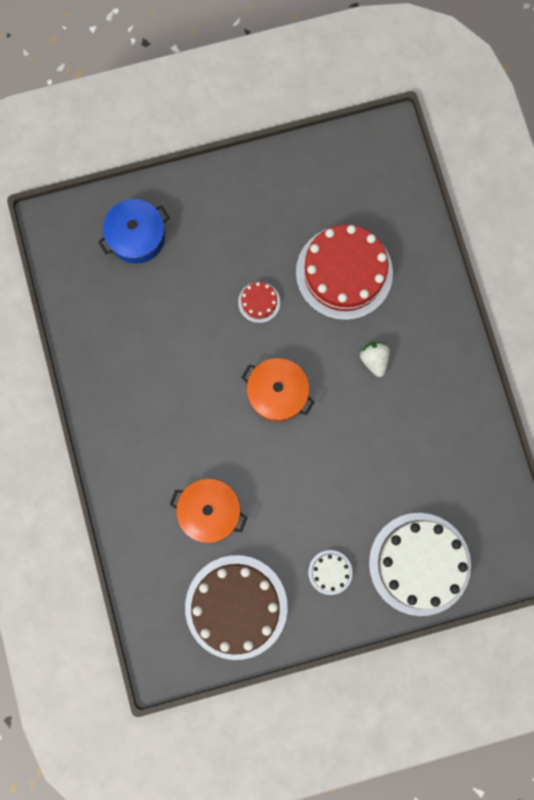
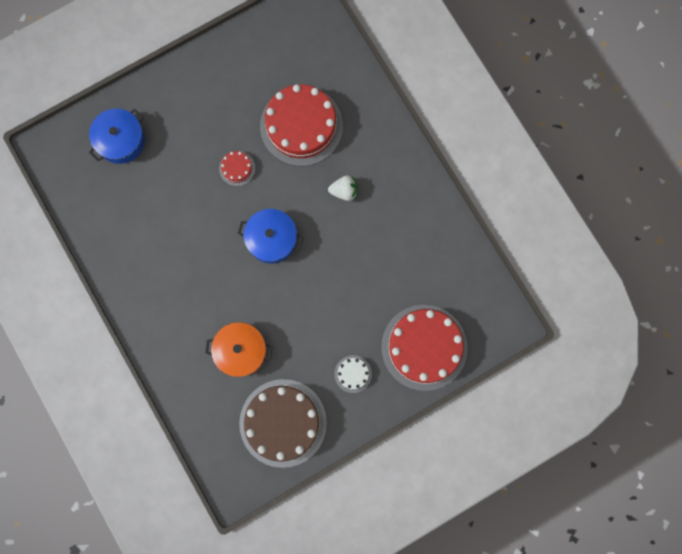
camera: 15 degrees left, 0 degrees up
(277, 393) = (271, 239): orange pot -> blue pot
(374, 360) = (344, 191): white strawberry -> white strawberry turned 120 degrees clockwise
(419, 563) = (424, 347): white cake -> red cake

